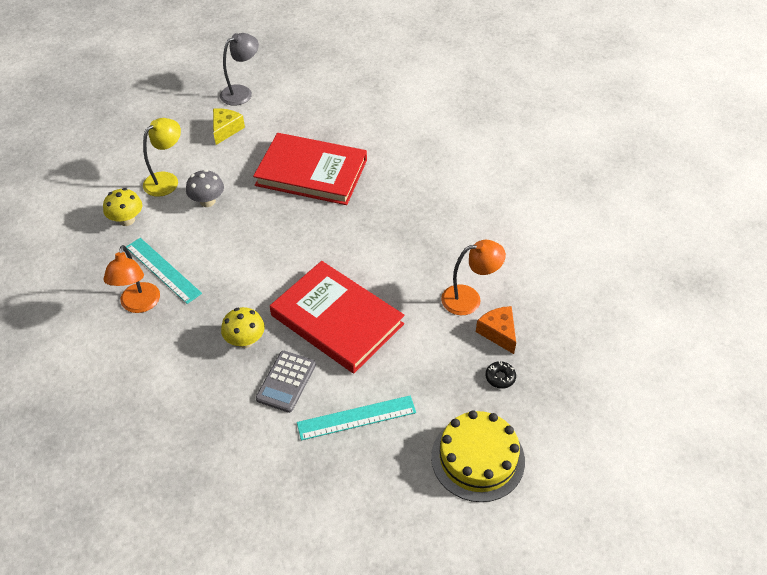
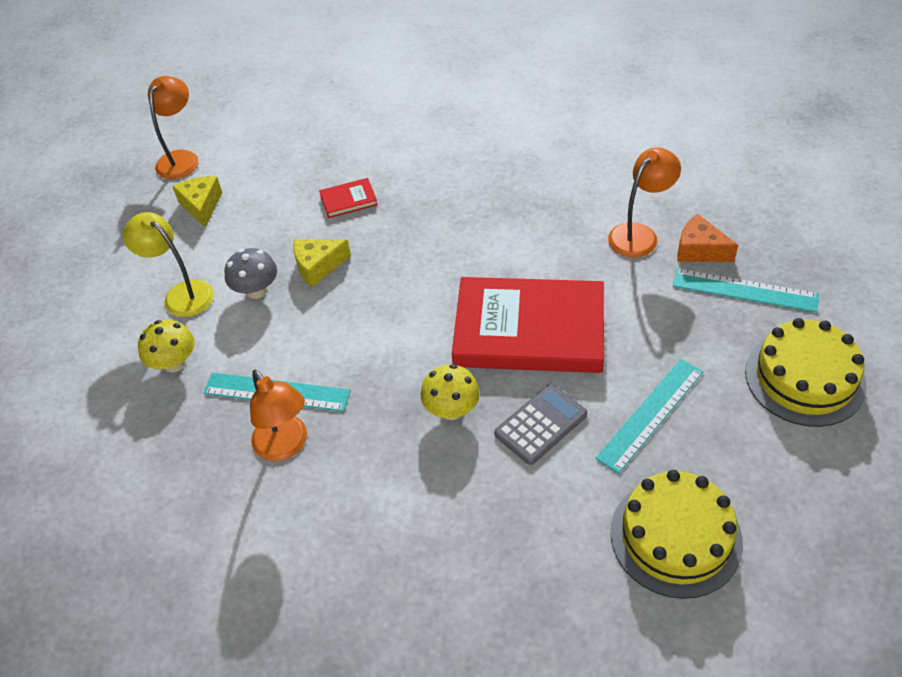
camera: 30 degrees left, 0 degrees up
(167, 180) = (181, 294): yellow lamp -> yellow lamp turned 60 degrees counterclockwise
(242, 92) = (181, 158): grey lamp -> orange lamp
(254, 206) = (318, 266): none -> yellow cheese
(286, 382) = (540, 424): grey calculator -> grey calculator turned 120 degrees counterclockwise
(295, 499) = (675, 537): none -> yellow cake
(311, 173) = (348, 200): red book -> red book, size x0.40
(500, 377) = (744, 290): black donut -> turquoise ruler

